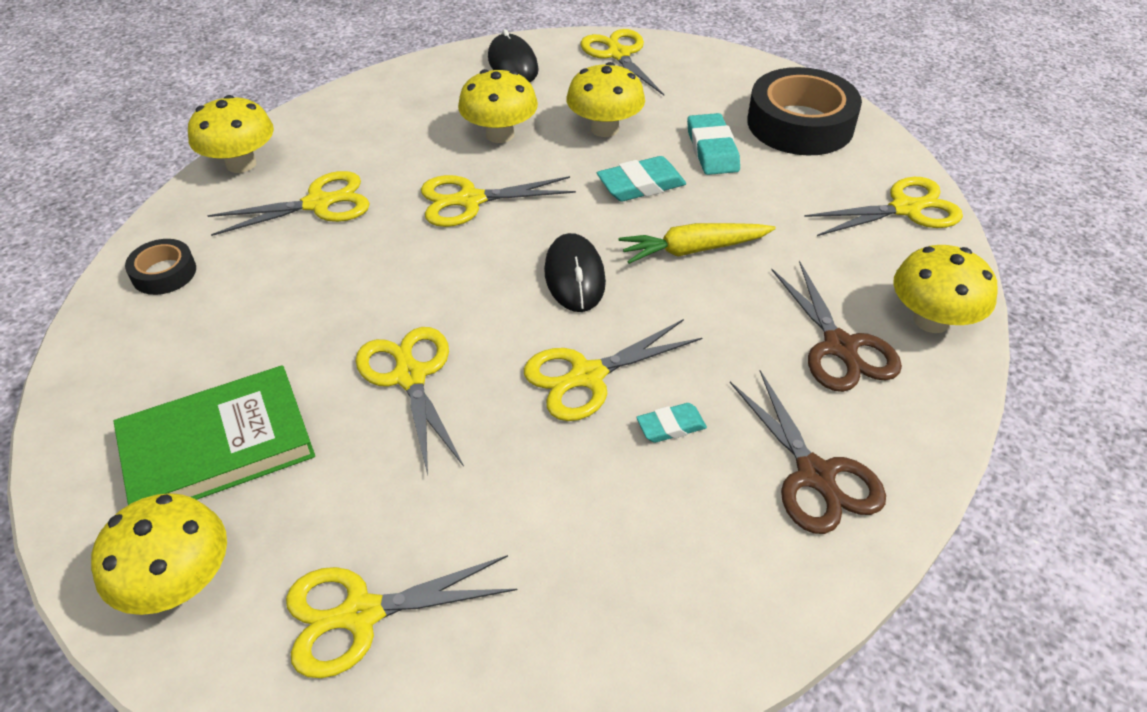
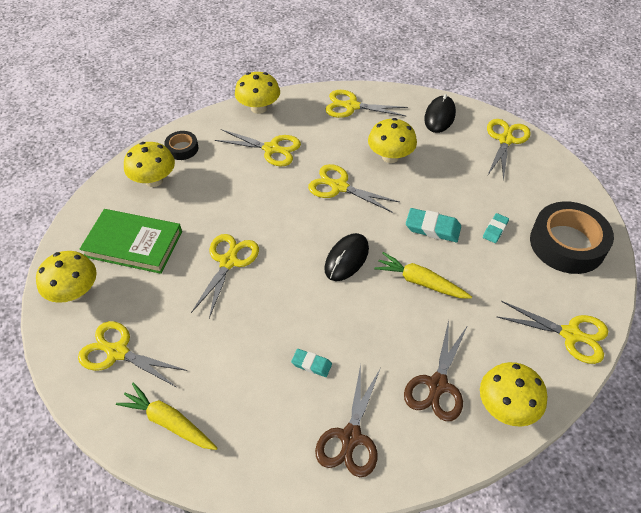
camera: 40 degrees right, 5 degrees up
(556, 647) = (168, 422): none -> yellow carrot
(587, 376) = (300, 313): yellow scissors -> yellow scissors (352, 106)
(604, 129) = (448, 183): yellow mushroom -> yellow mushroom (154, 180)
(712, 149) = (495, 230): turquoise eraser -> turquoise eraser, size x0.61

